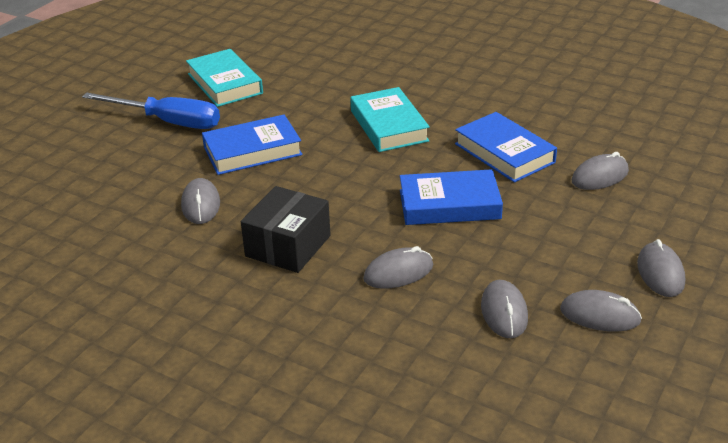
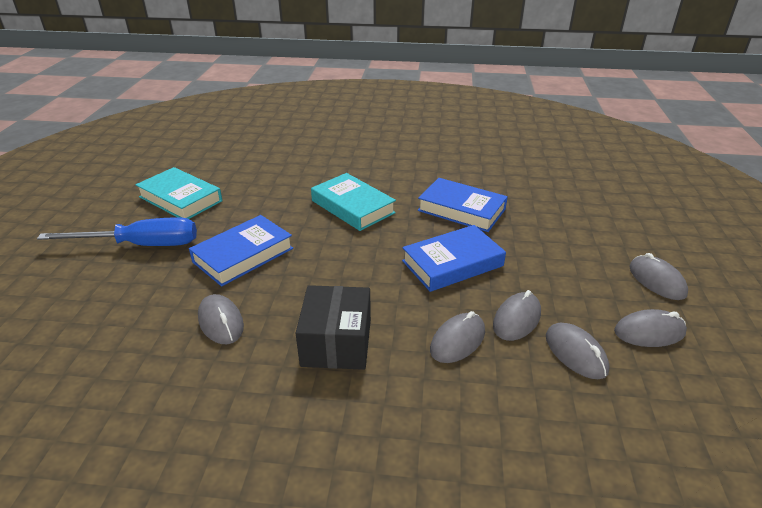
camera: 25 degrees left, 0 degrees up
(600, 176) = (545, 213): grey mouse -> grey mouse (516, 319)

